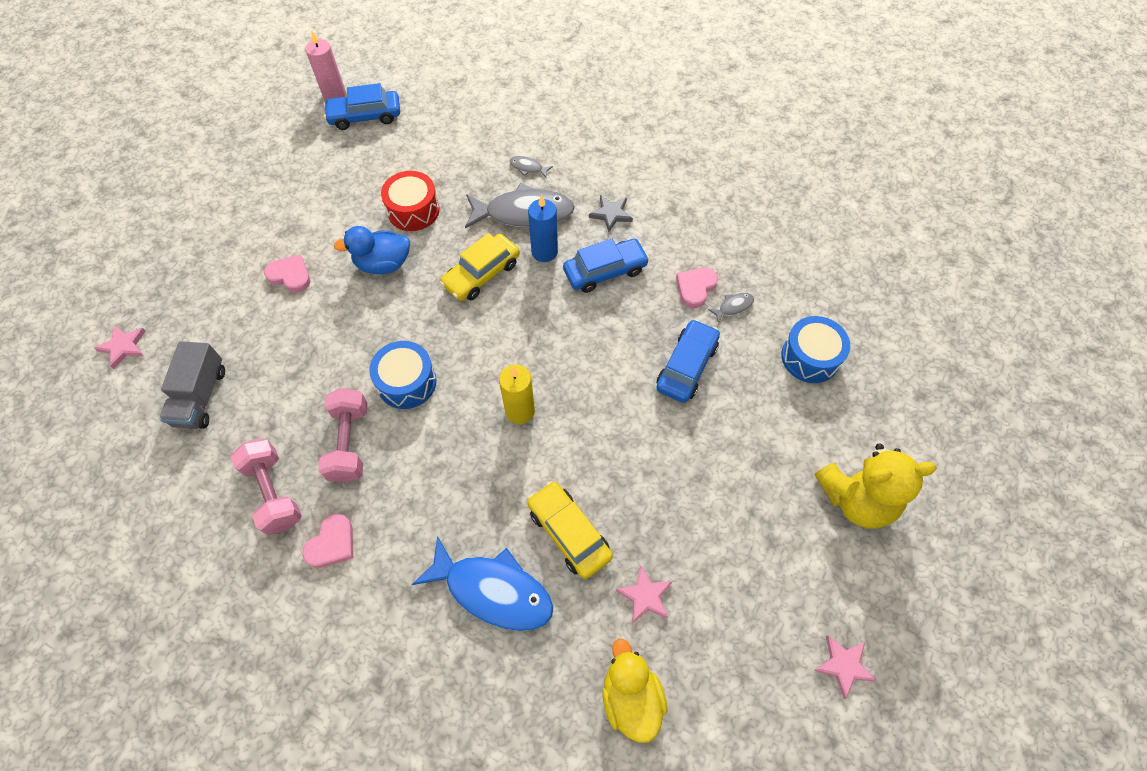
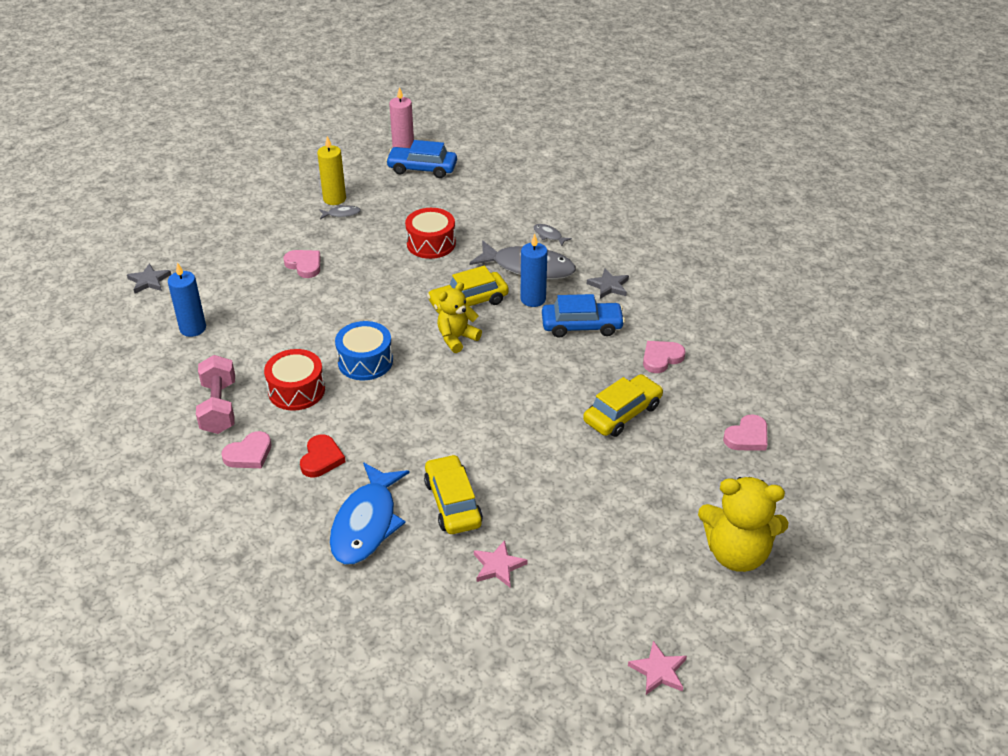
camera: 20 degrees right, 20 degrees down
(123, 346) = (149, 281): pink star -> grey star
(201, 396) = (193, 328): grey truck -> blue candle
(349, 443) = (296, 390): pink dumbbell -> red drum
(383, 264) = (386, 275): blue duck -> none
(412, 523) = (321, 459): none -> red heart
(489, 323) = (457, 338): none -> yellow teddy bear
(493, 590) = (366, 523): blue fish -> blue fish turned 60 degrees clockwise
(520, 411) = (453, 406): yellow candle -> yellow candle (334, 199)
(631, 697) = (448, 632): yellow duck -> none
(686, 366) = (622, 413): blue car -> yellow car
(733, 306) = (691, 381): grey fish -> grey fish (342, 214)
(810, 357) = (747, 437): blue drum -> pink heart

